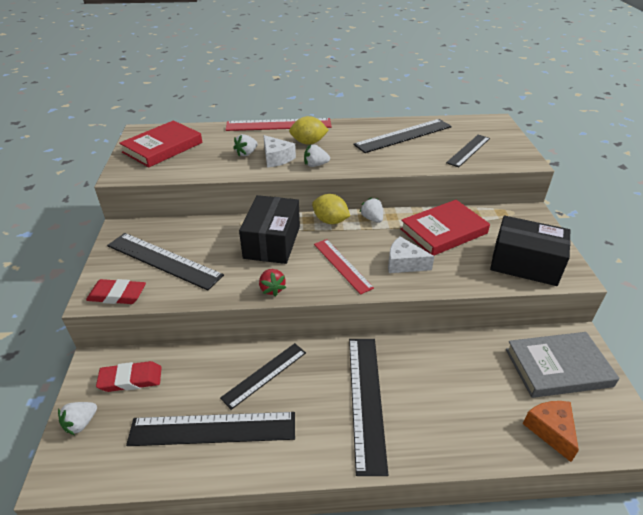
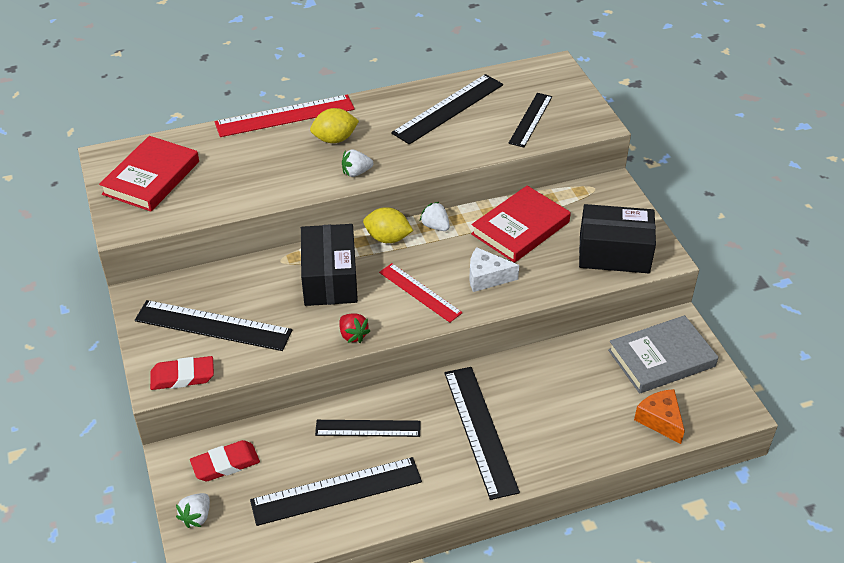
camera: 15 degrees left, 5 degrees up
(246, 153) = (264, 169): white strawberry -> none
(265, 375) = (368, 428): black ruler -> black ruler turned 60 degrees clockwise
(276, 158) = (304, 170): white cheese -> none

